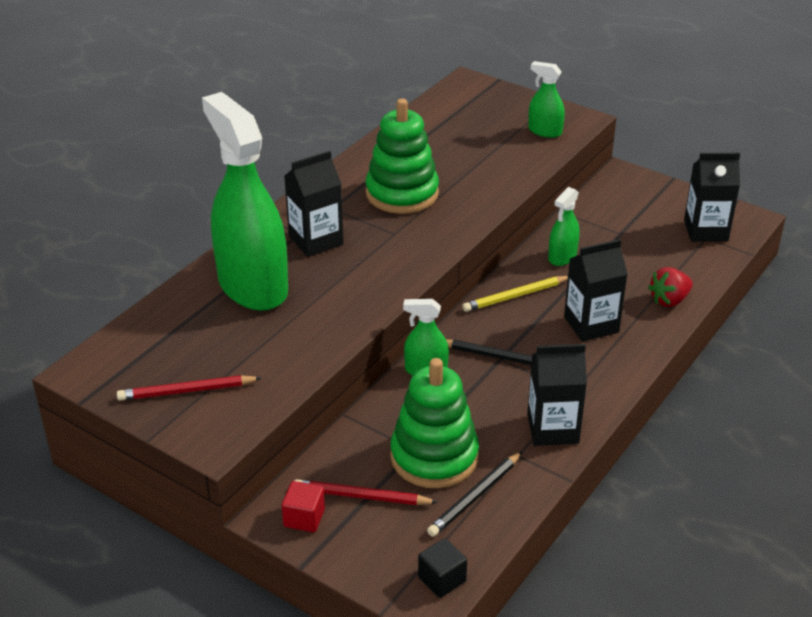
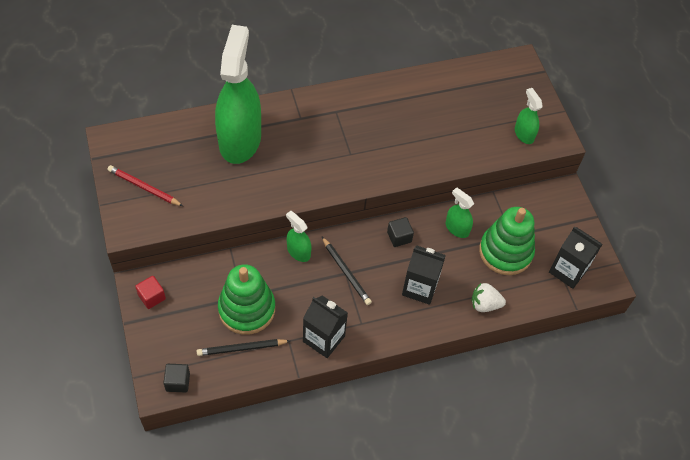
camera: 35 degrees right, 20 degrees up
(316, 240) = (303, 130): black carton -> none
(362, 496) = (189, 305): red pencil -> none
(402, 193) = (385, 127): green stacking toy -> green stacking toy (505, 252)
(515, 296) = (399, 237): yellow pencil -> black cube
(562, 257) = (457, 228): green spray bottle -> green spray bottle turned 60 degrees clockwise
(669, 300) = (484, 304): red strawberry -> white strawberry

